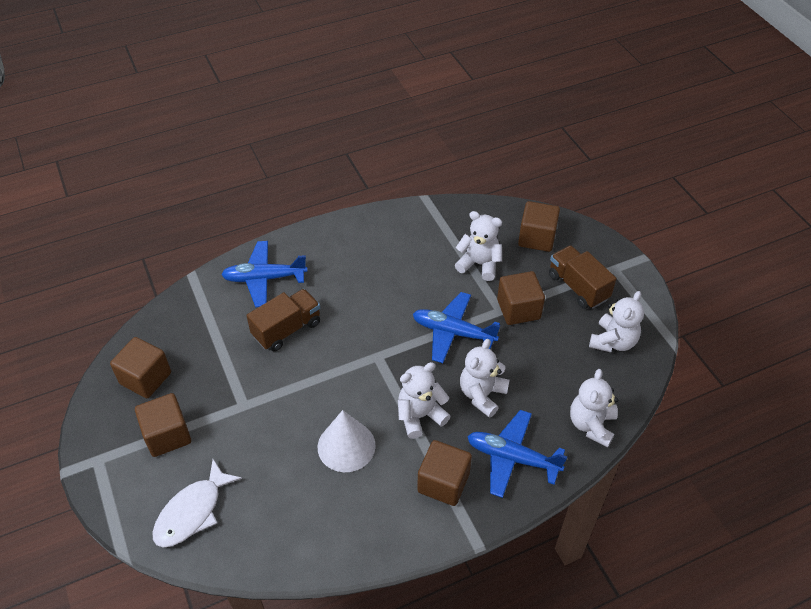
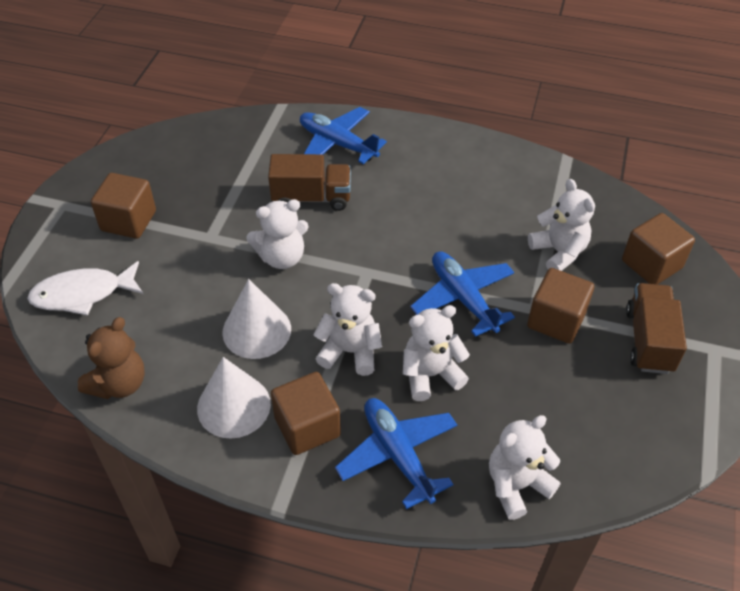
camera: 40 degrees right, 0 degrees up
(145, 378) = (160, 165): brown cube -> none
(291, 551) = (119, 383): none -> brown teddy bear
(384, 506) = (233, 406): none -> white cone
(613, 341) = (632, 421): white teddy bear -> white teddy bear (282, 257)

